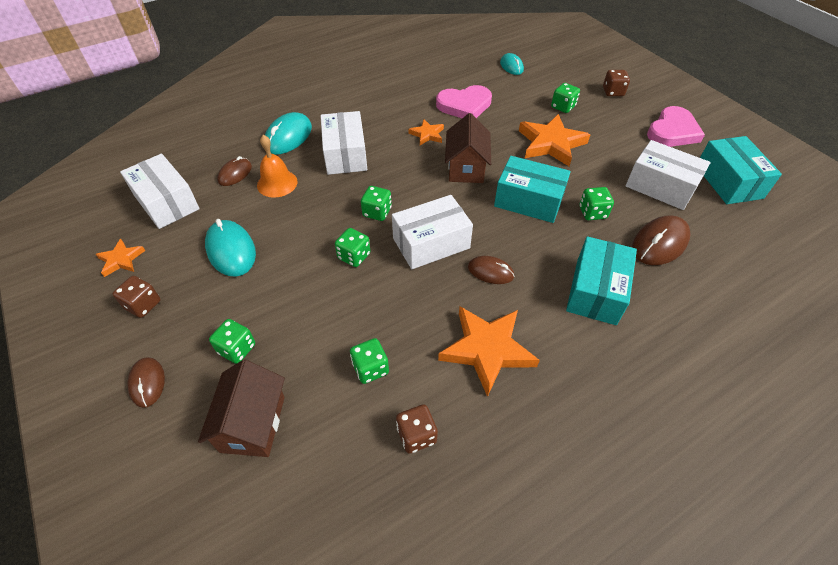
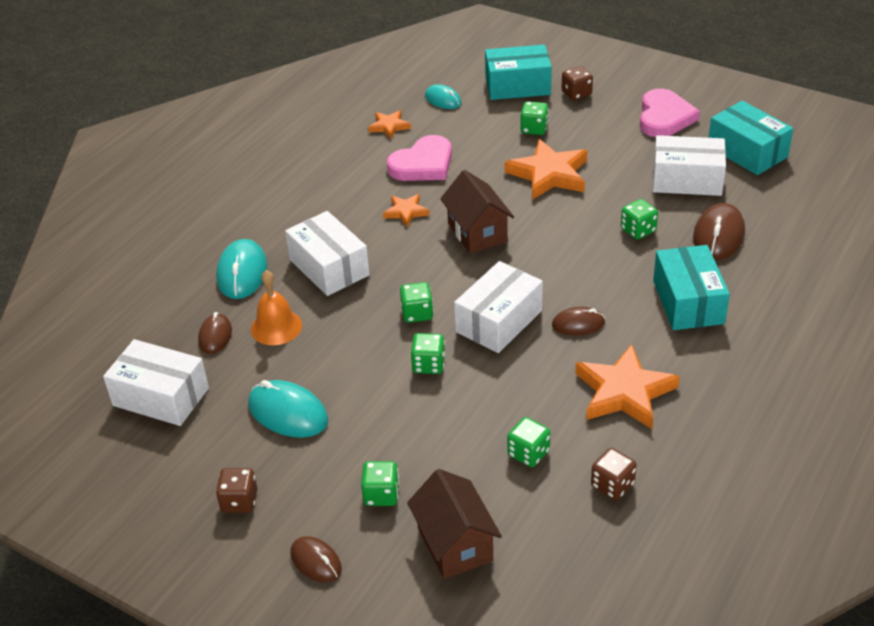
camera: 25 degrees left, 10 degrees down
(121, 259) = (167, 472): orange star -> orange star (389, 126)
(528, 201) = (567, 242): turquoise box -> turquoise box (517, 86)

